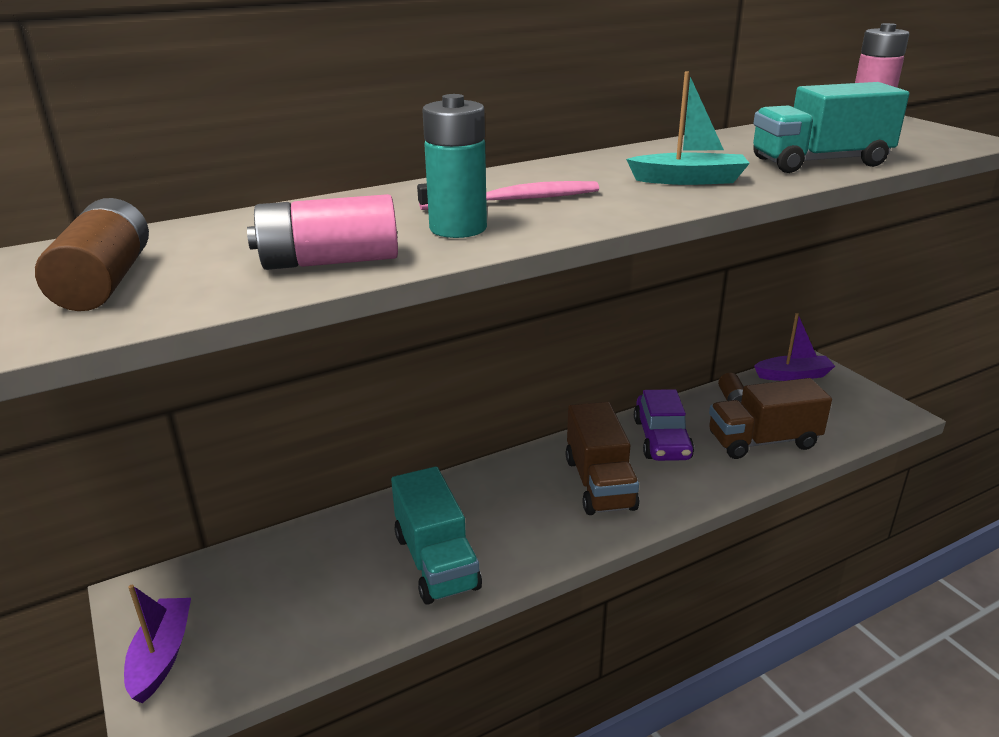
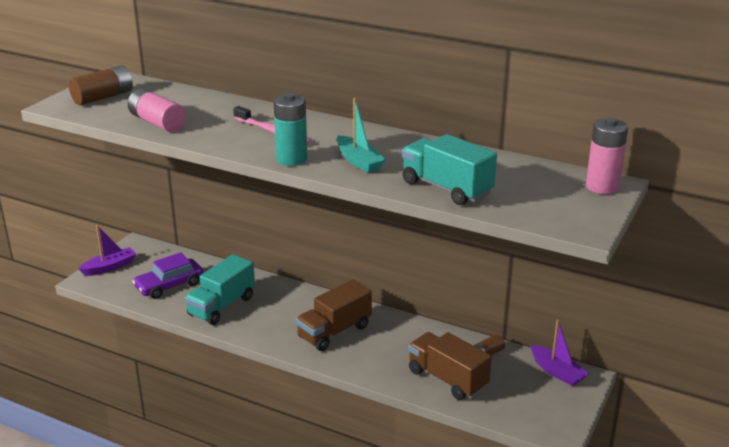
camera: 55 degrees right, 0 degrees up
(458, 228) = (220, 132): turquoise battery -> turquoise battery (292, 159)
(662, 439) = (405, 339): purple car -> purple car (169, 285)

